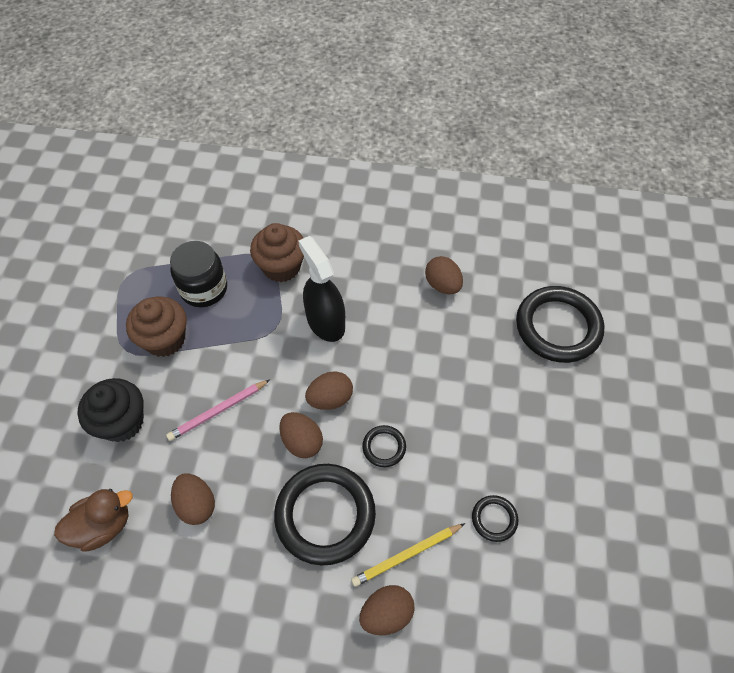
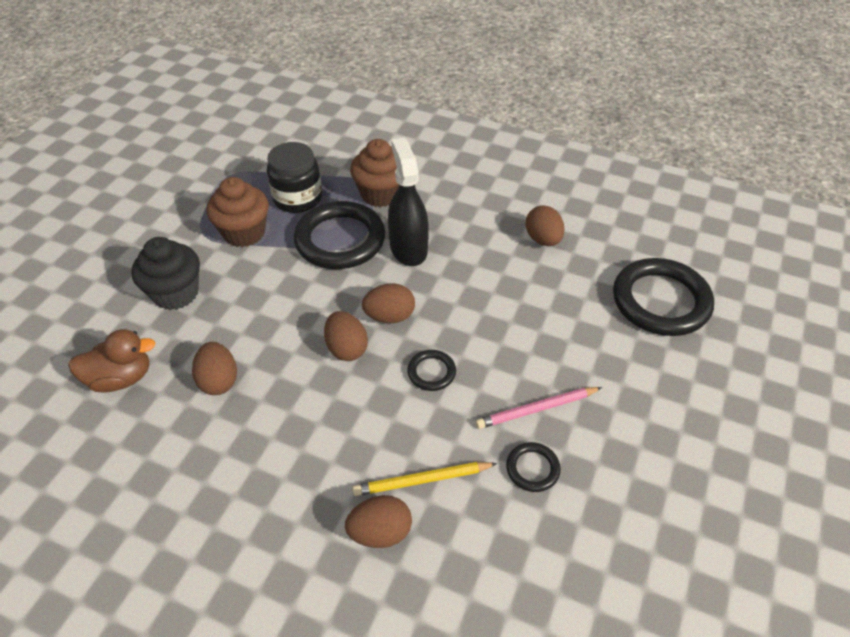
camera: 15 degrees right, 10 degrees down
(218, 411) = (272, 303): pink pencil -> pink pencil (537, 409)
(325, 515) = (347, 421): black ring -> black ring (340, 240)

